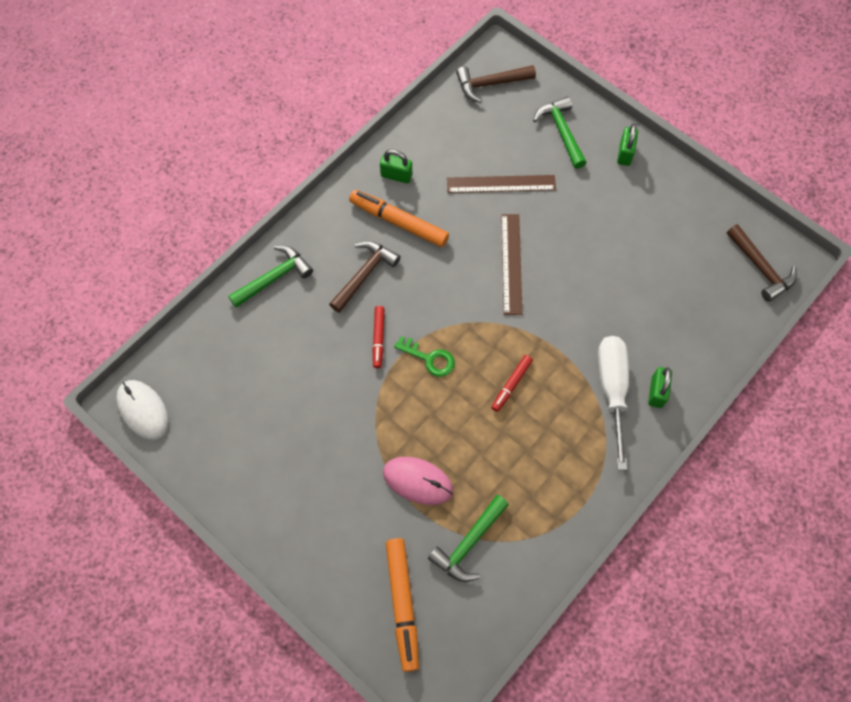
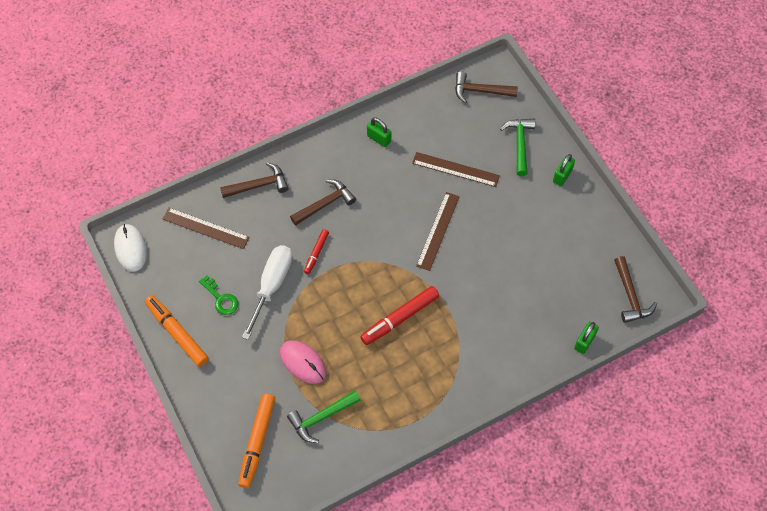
camera: 20 degrees right, 5 degrees down
(229, 352) = (205, 228): none -> brown ruler
(274, 277) = (259, 185): green hammer -> brown hammer
(399, 222) = (366, 173): orange marker -> orange marker (177, 333)
(429, 358) = (347, 279): green key -> green key (221, 298)
(511, 385) = (400, 318): red marker -> red marker, size x1.75
(612, 390) = (473, 347): white screwdriver -> white screwdriver (272, 285)
(656, 392) = (507, 360): green padlock -> green padlock (584, 342)

